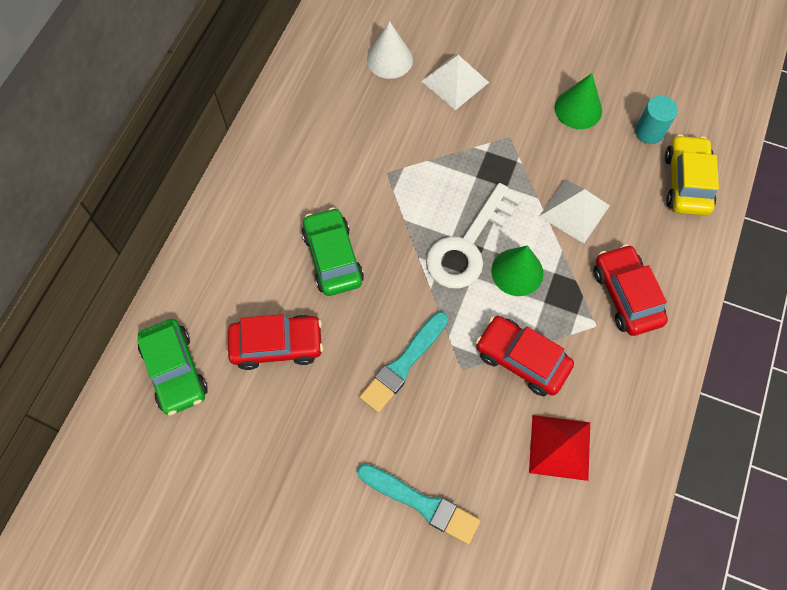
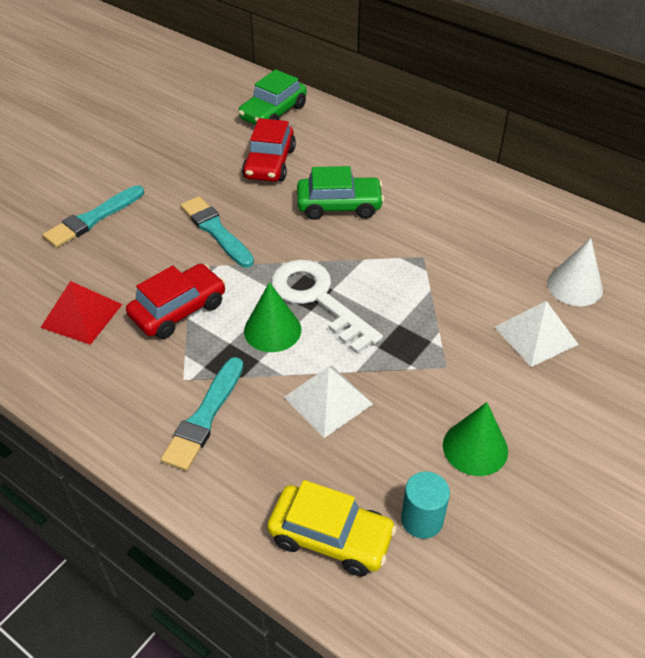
camera: 105 degrees right, 20 degrees down
(175, 371) = (273, 113): green car -> green car turned 45 degrees counterclockwise
(626, 295) = (205, 417): red car -> turquoise brush

